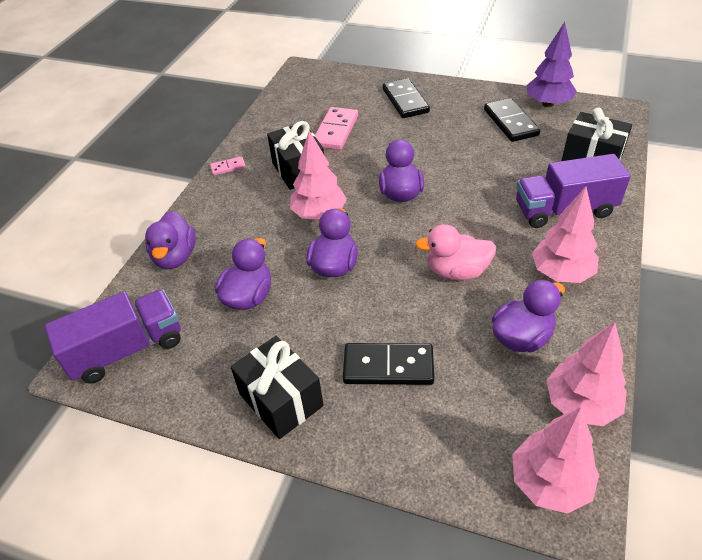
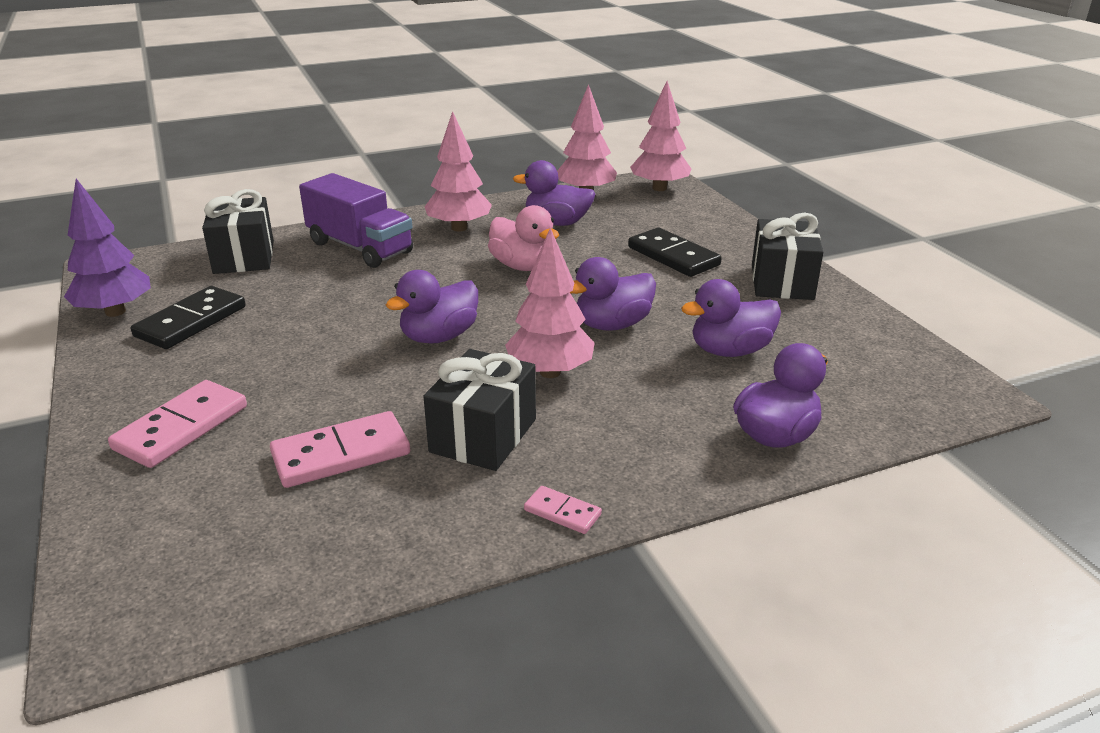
camera: 135 degrees left, 15 degrees down
(127, 349) = (907, 381): purple truck -> none
(405, 101) = (181, 428): black domino -> pink domino

